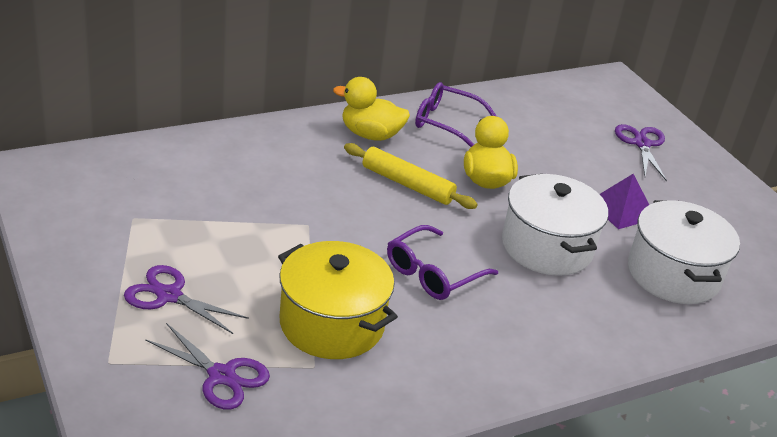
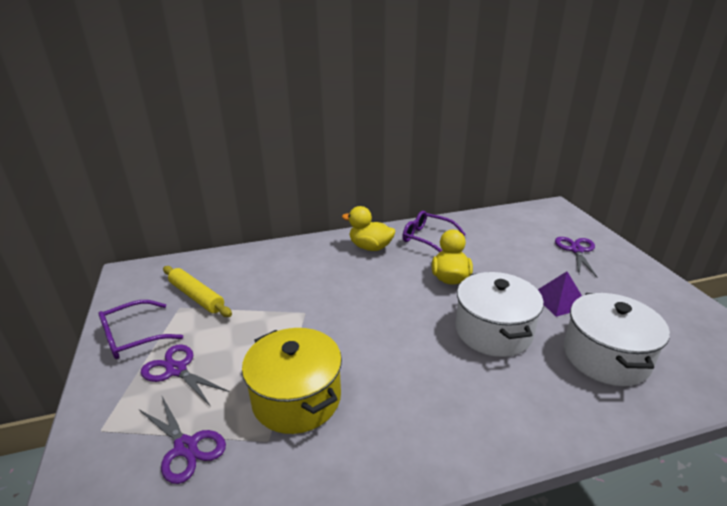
camera: 15 degrees right, 5 degrees down
(407, 184) = (389, 282): yellow rolling pin -> yellow rolling pin (197, 296)
(433, 273) = (394, 353): purple glasses -> purple glasses (134, 337)

